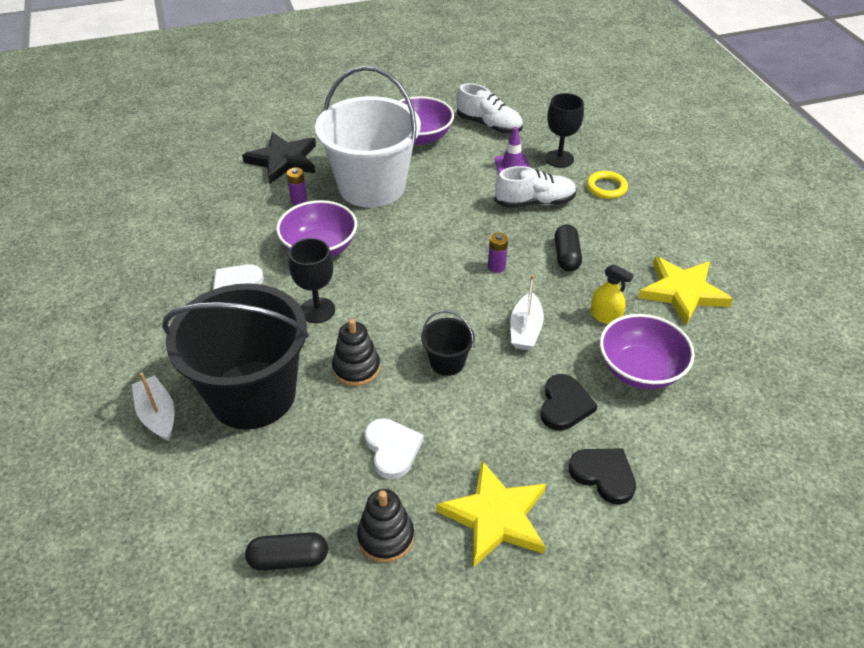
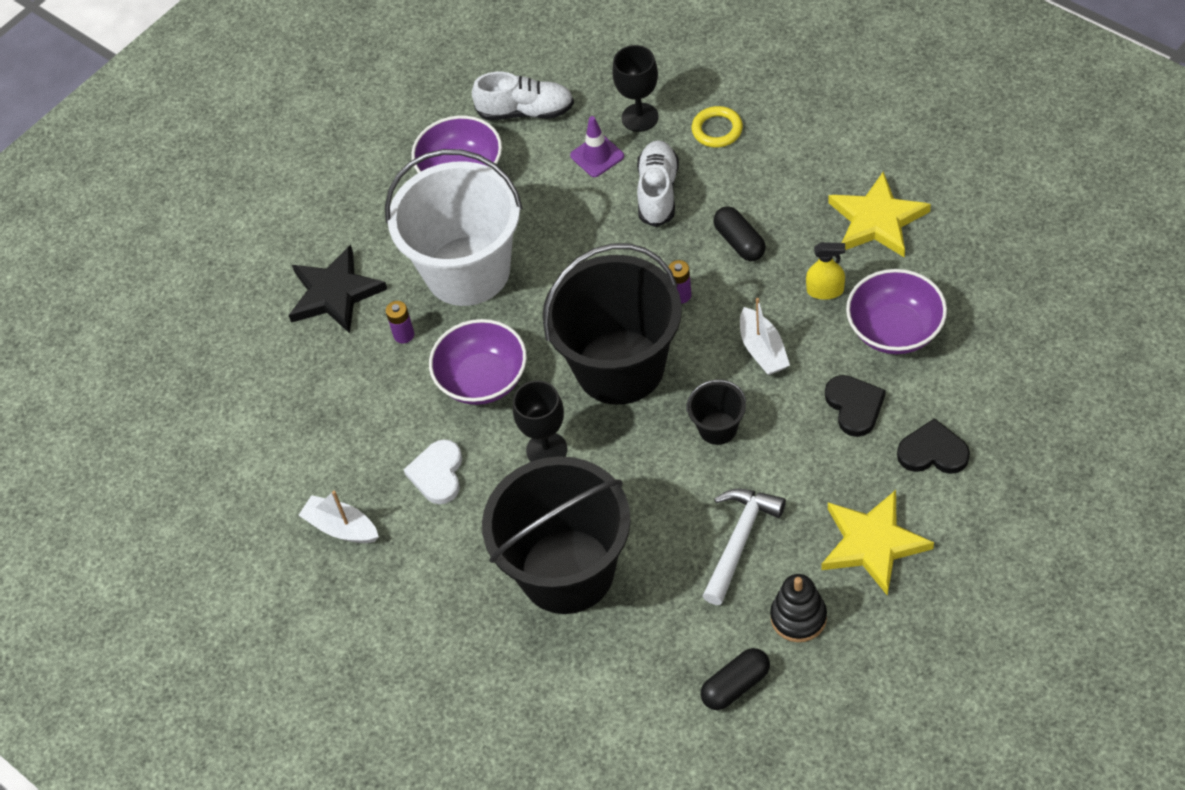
camera: 25 degrees left, 10 degrees up
(157, 414) = (497, 645): white boat -> white boat (341, 527)
(356, 368) = (639, 486): black stacking toy -> none
(392, 449) = (739, 541): white heart -> white hammer
(415, 287) = (620, 367): none -> black bucket
(534, 202) = (658, 192): white shoe -> white shoe turned 45 degrees counterclockwise

